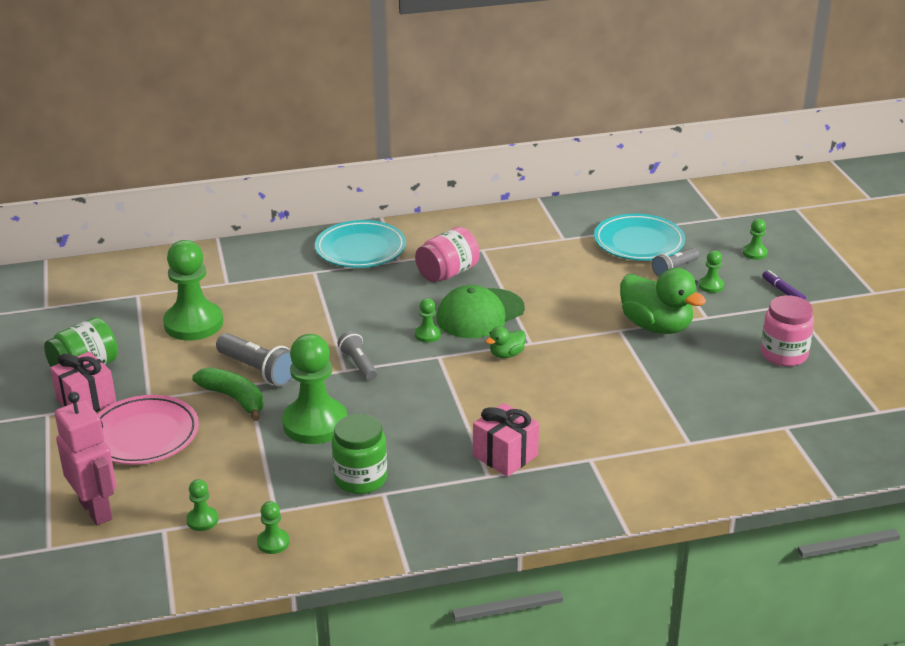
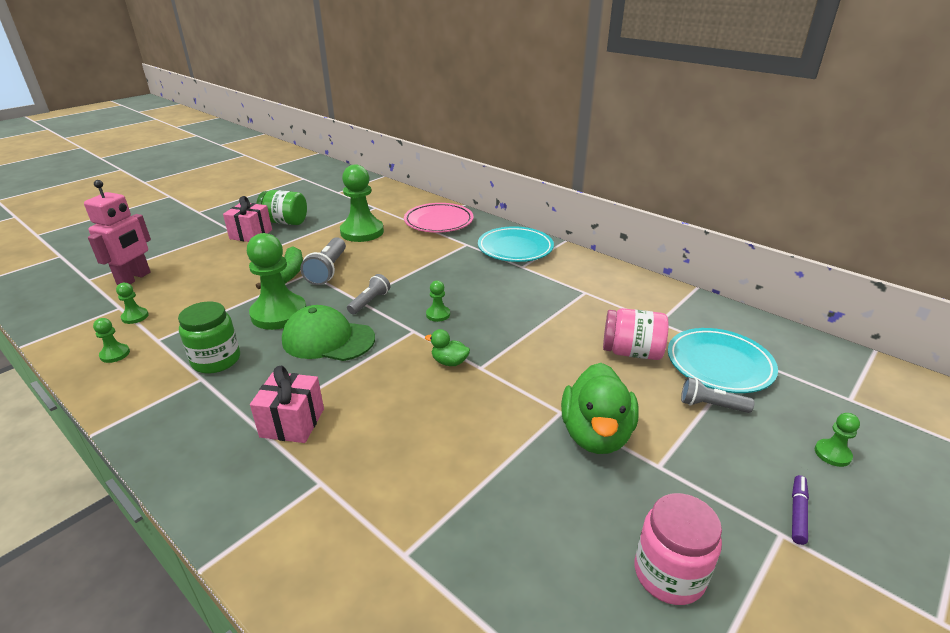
camera: 55 degrees right, 0 degrees up
(144, 435) = (225, 263): pink plate -> pink plate (438, 222)
(447, 273) = (531, 291): pink jar -> pink jar (631, 352)
(480, 314) = (494, 326): green cap -> green cap (328, 339)
(711, 286) = (720, 445): green pawn -> none

